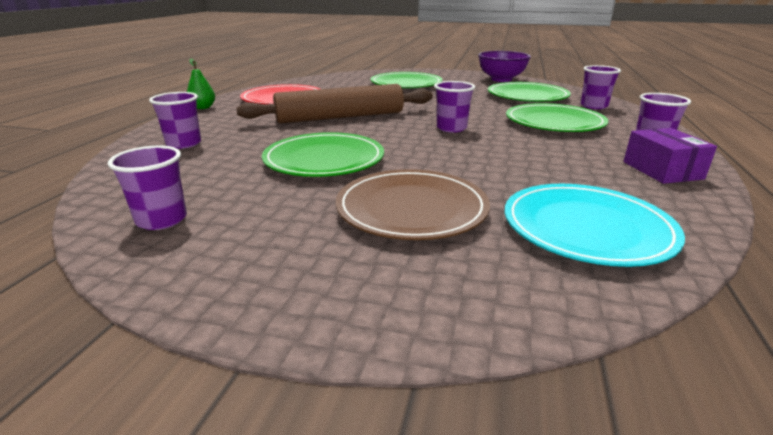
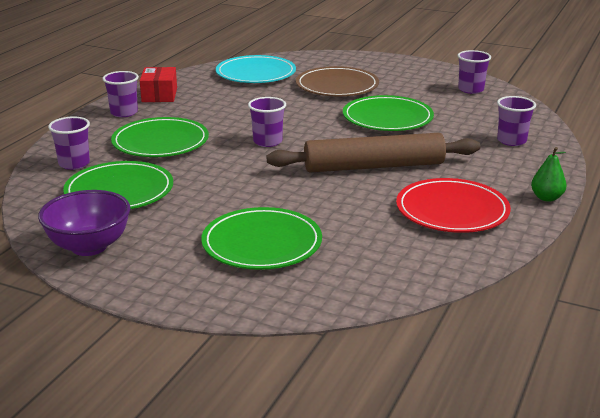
camera: 170 degrees left, 0 degrees up
(662, 170) = (159, 95): purple box -> red box

